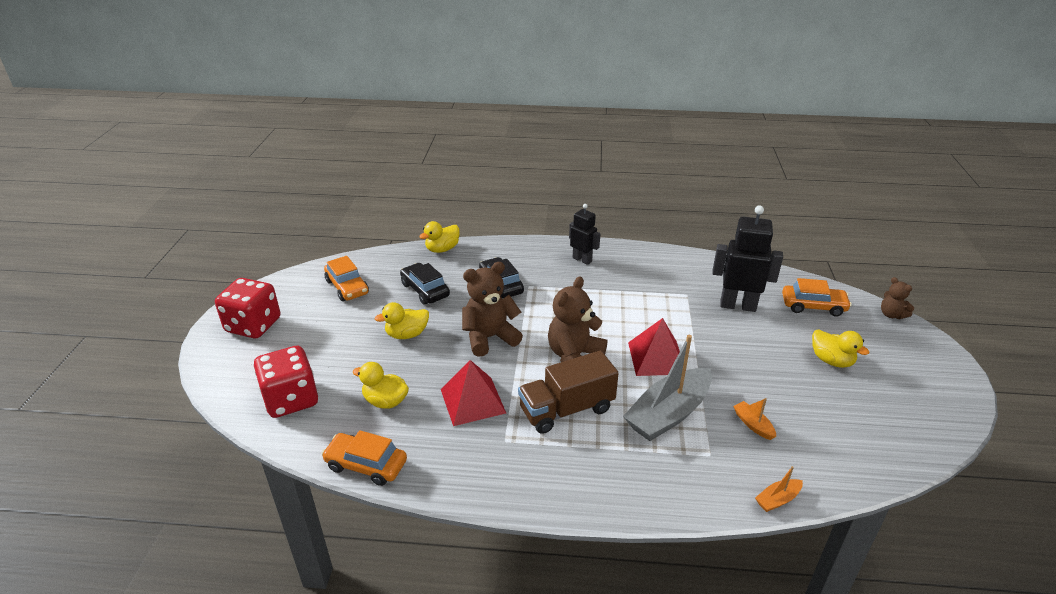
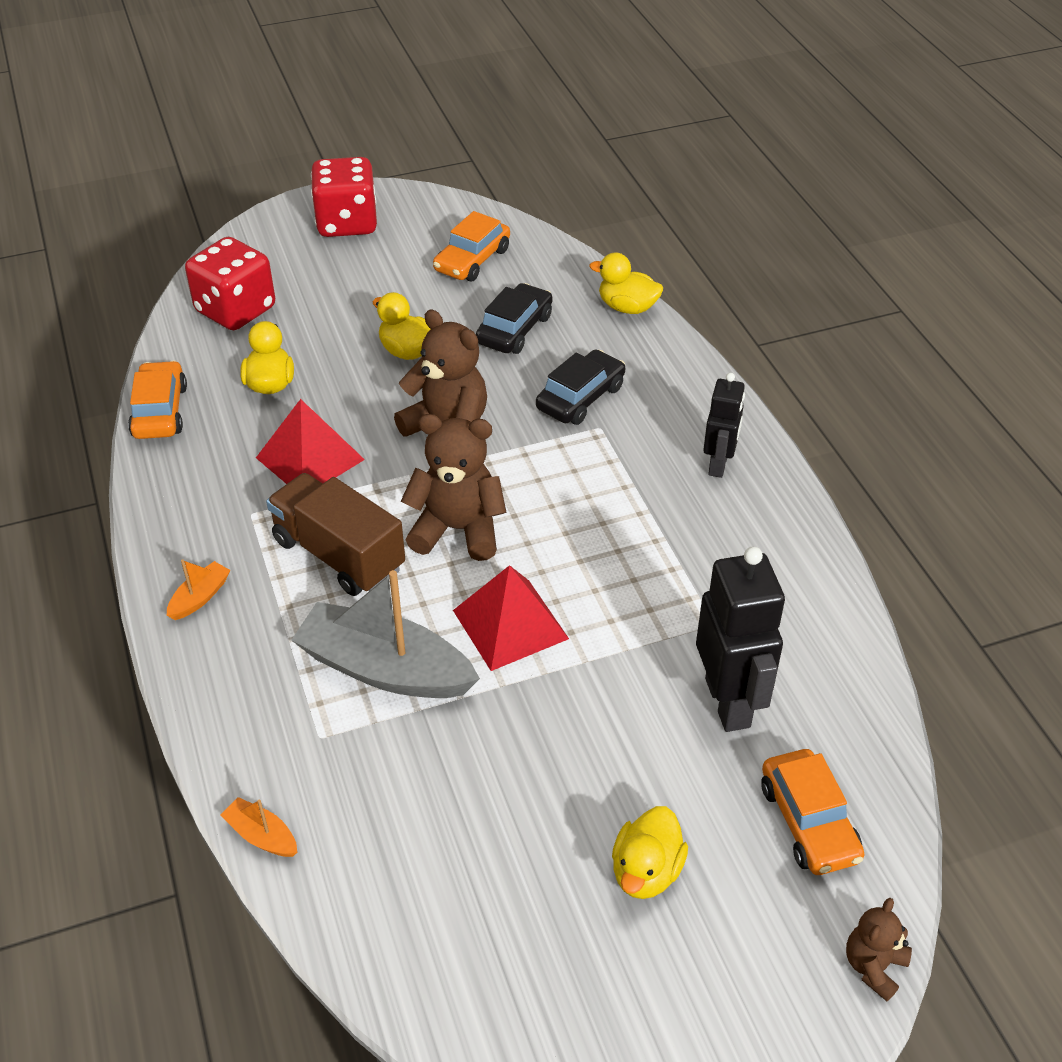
camera: 65 degrees right, 10 degrees up
(753, 425) = (412, 779): orange boat -> orange boat (200, 597)

